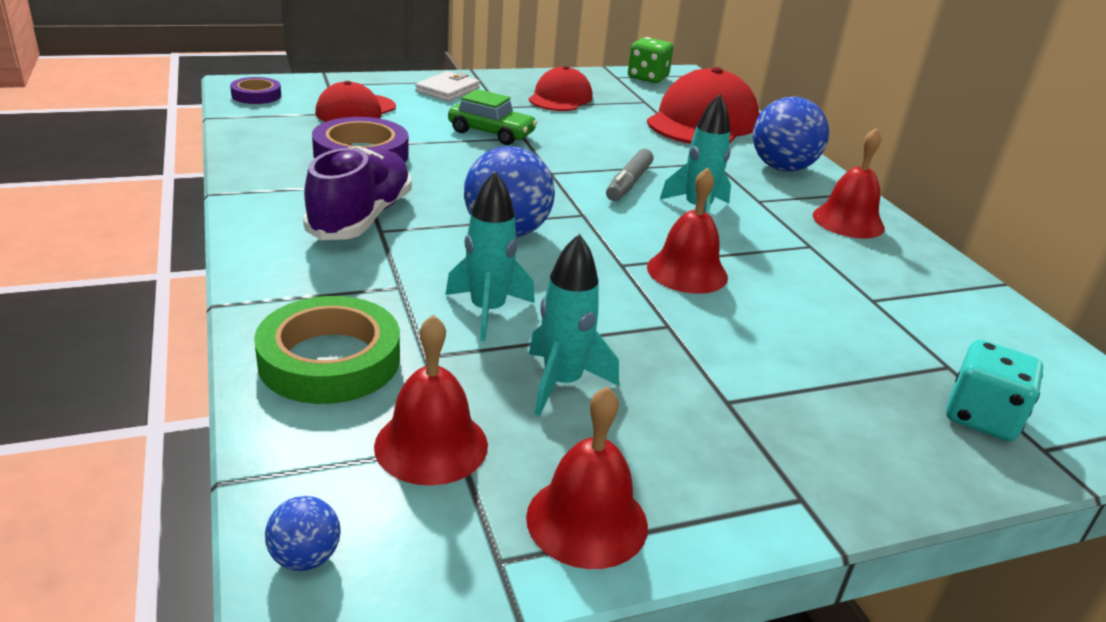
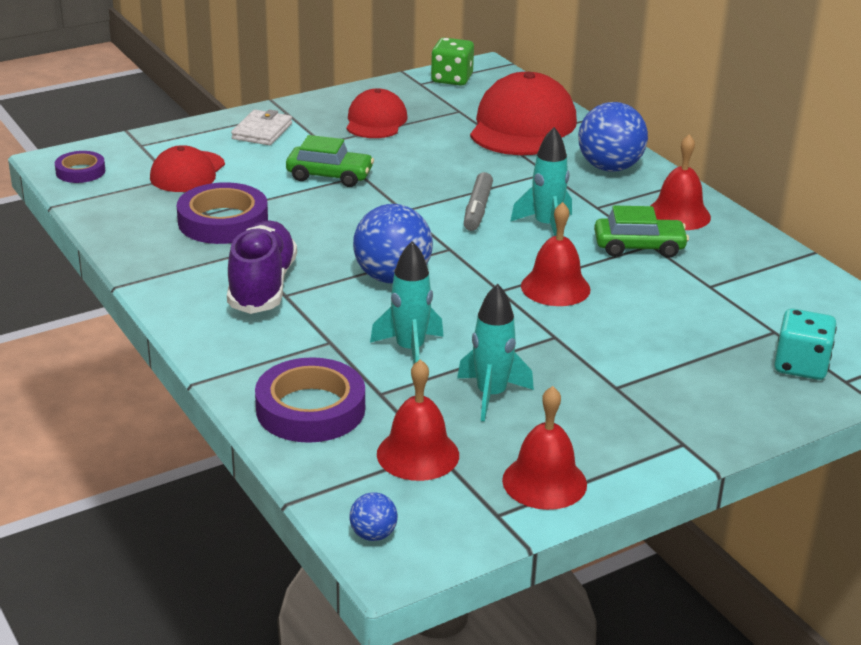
camera: 10 degrees left, 0 degrees up
(330, 360) = (310, 409): green tape -> purple tape
(796, 246) = (639, 247): none -> green car

